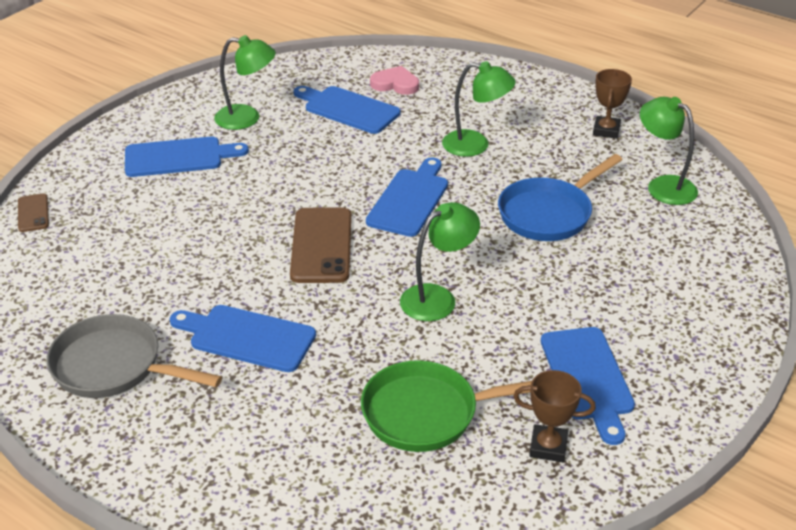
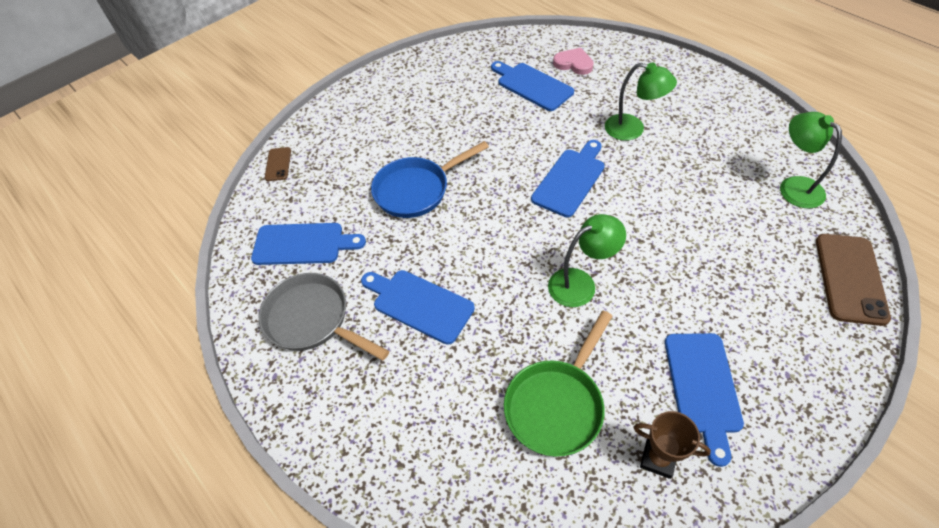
camera: 15 degrees right, 15 degrees up
(178, 157) = (393, 121): blue cutting board -> blue cutting board (303, 244)
(247, 118) = (451, 88): green lamp -> none
(321, 246) = (492, 218): brown phone -> brown phone (850, 278)
(428, 413) = (556, 405): green pan -> green pan turned 60 degrees counterclockwise
(549, 214) = (687, 206): blue pan -> blue pan (416, 190)
(606, 130) = (748, 123): brown trophy -> none

